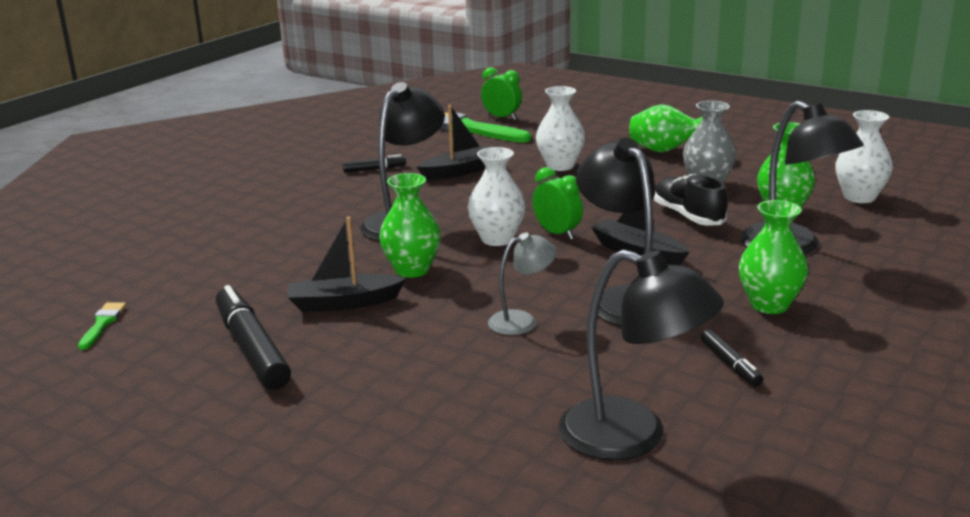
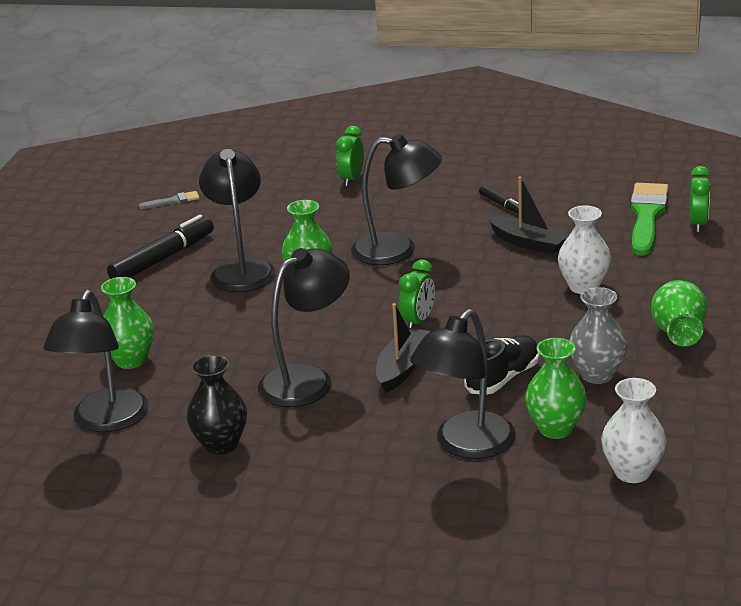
camera: 70 degrees right, 5 degrees up
(102, 324) = (173, 201): green brush -> grey brush
(219, 219) = (351, 179): none -> green clock
(344, 303) = (241, 269): black boat -> black lamp
(497, 239) = (389, 298): white vase -> none
(522, 321) = (249, 343): grey lamp -> none
(730, 364) = (221, 444): black marker -> black vase
(769, 305) = (334, 449): green vase -> green vase (131, 360)

